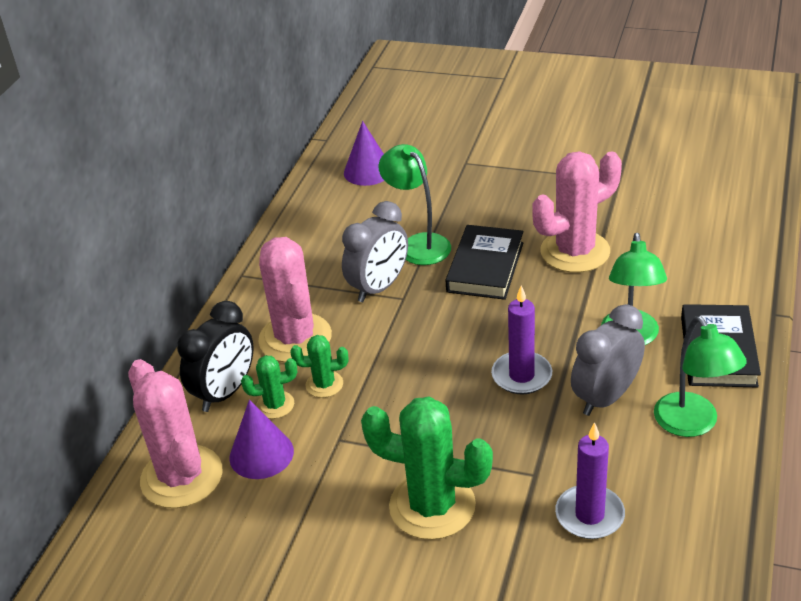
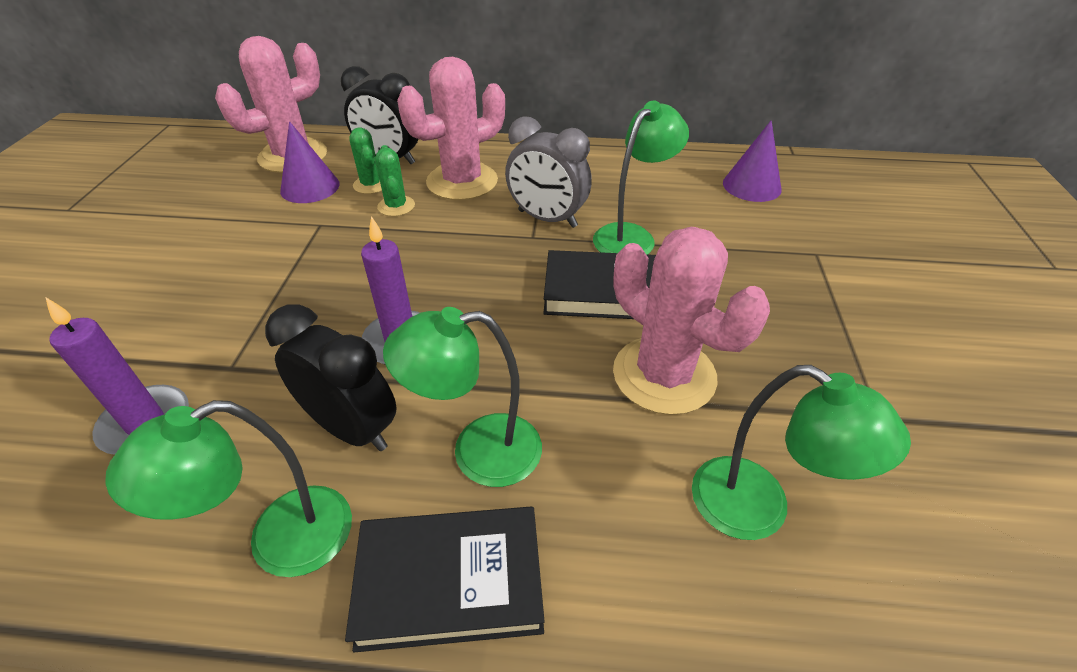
camera: 75 degrees right, 5 degrees up
(432, 506) = (210, 293): green cactus -> none
(605, 398) = (352, 428): grey clock -> black clock
(677, 235) = (758, 510): none -> green lamp

